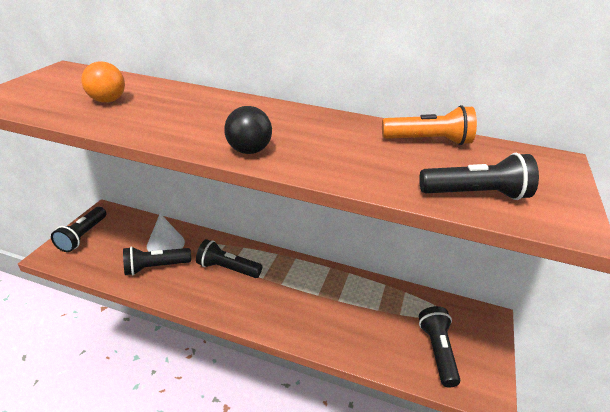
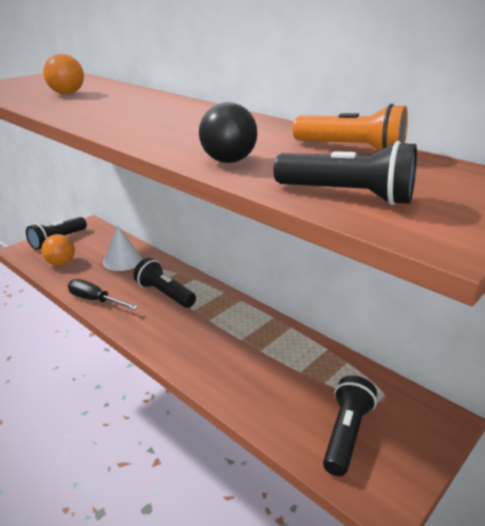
camera: 25 degrees right, 5 degrees down
(104, 261) = (61, 263): none -> orange ball
(155, 267) = (100, 278): black flashlight -> none
(167, 292) = (95, 300): none -> black screwdriver
(249, 151) = (142, 135): black ball -> black ball (228, 161)

